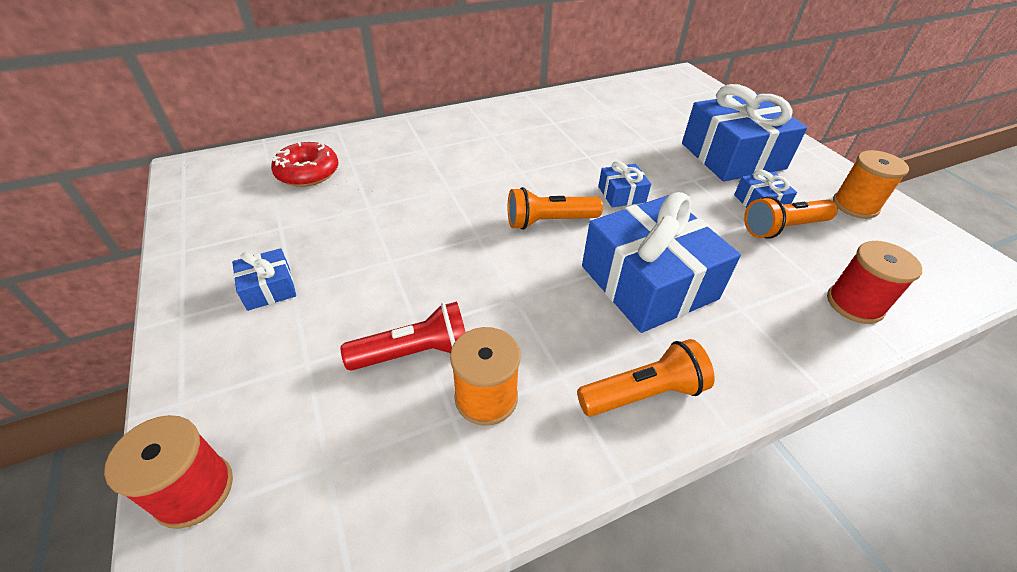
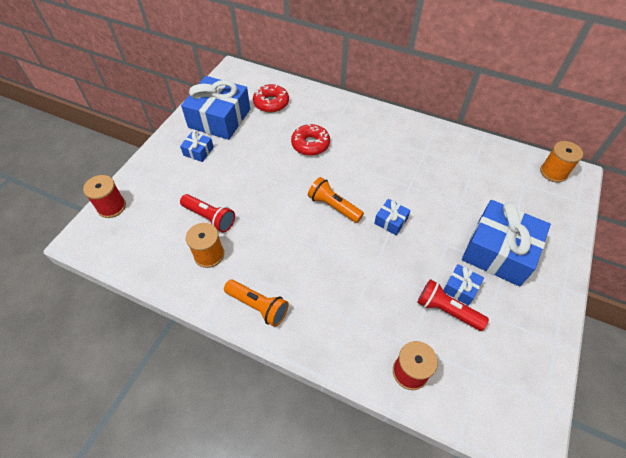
camera: 50 degrees right, 10 degrees up
(427, 183) = (310, 144): none -> red donut
(648, 282) = (330, 271): blue gift -> blue gift (219, 118)
(783, 228) = (446, 310): orange flashlight -> red flashlight
(855, 205) = (520, 341): orange spool -> orange spool (553, 172)

